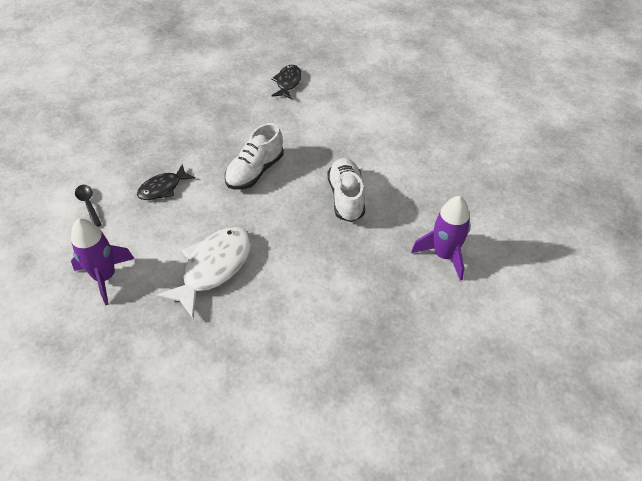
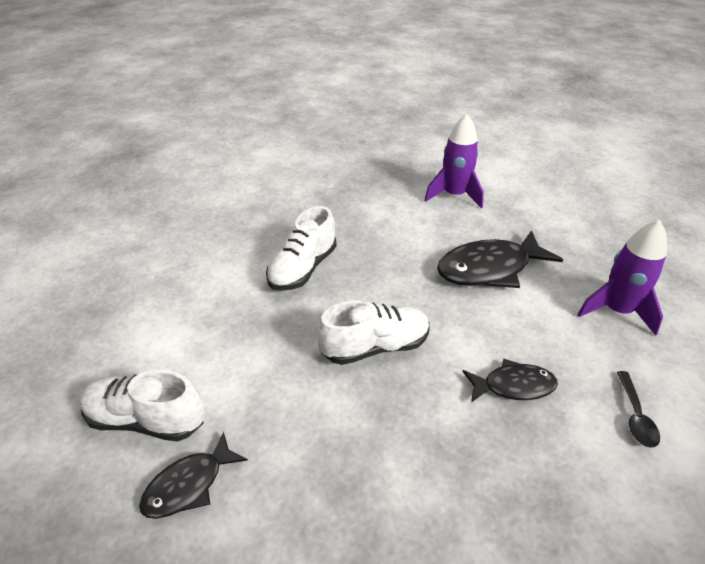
camera: 145 degrees left, 10 degrees down
(213, 268) = (489, 269): white fish -> black fish
(333, 90) = (146, 419): none -> white shoe
(444, 255) = (277, 194): purple rocket -> purple rocket (454, 195)

